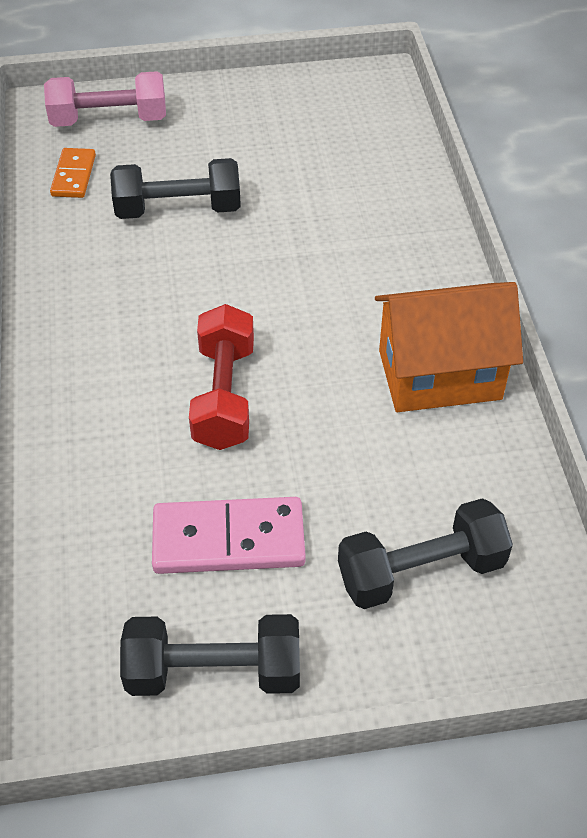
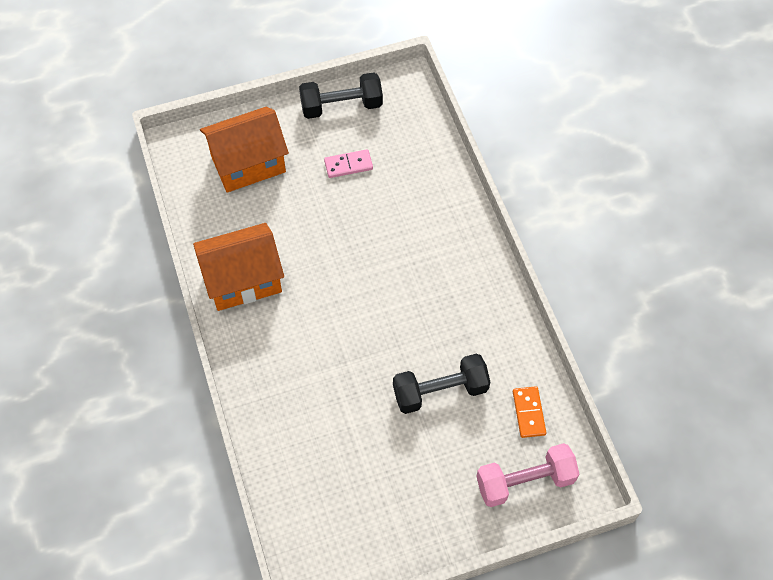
camera: 170 degrees right, 10 degrees up
(224, 395) = (370, 246): red dumbbell -> none
(228, 540) = (348, 165): pink domino -> pink domino, size x0.59
(421, 571) = (248, 164): black dumbbell -> orange house

